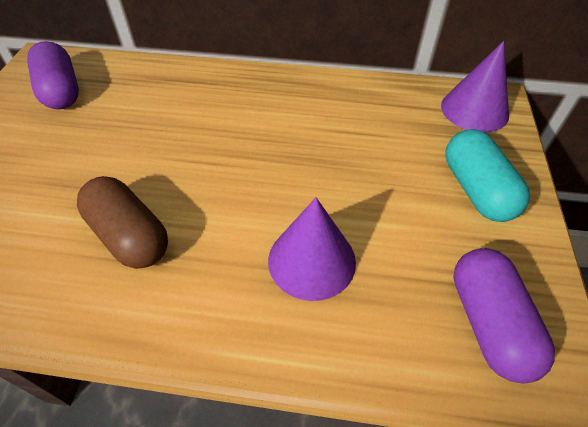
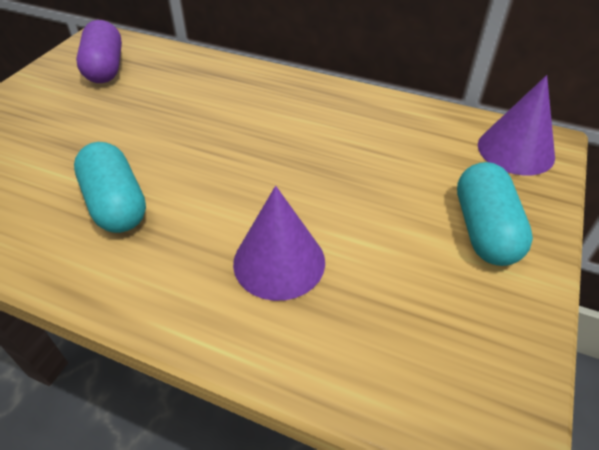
camera: 15 degrees right, 5 degrees down
(129, 236) = (116, 204): brown capsule -> turquoise capsule
(488, 323) = (443, 364): purple capsule -> none

